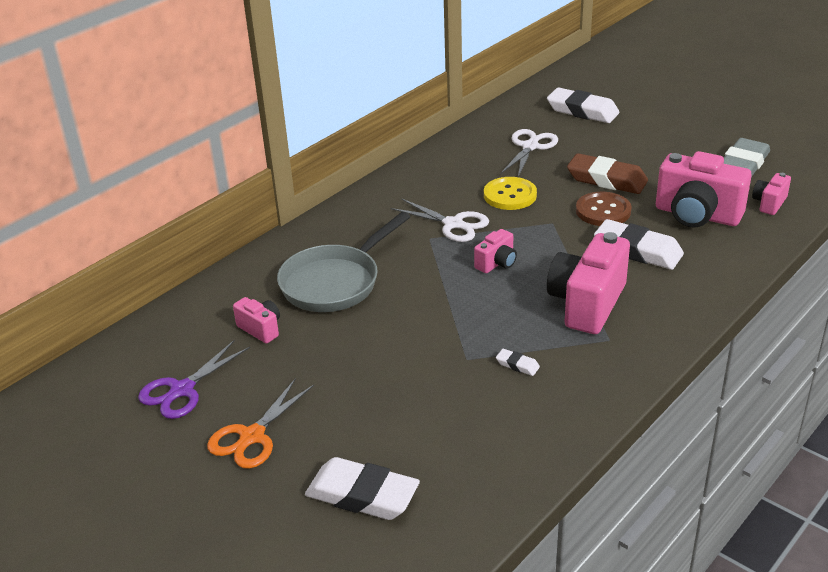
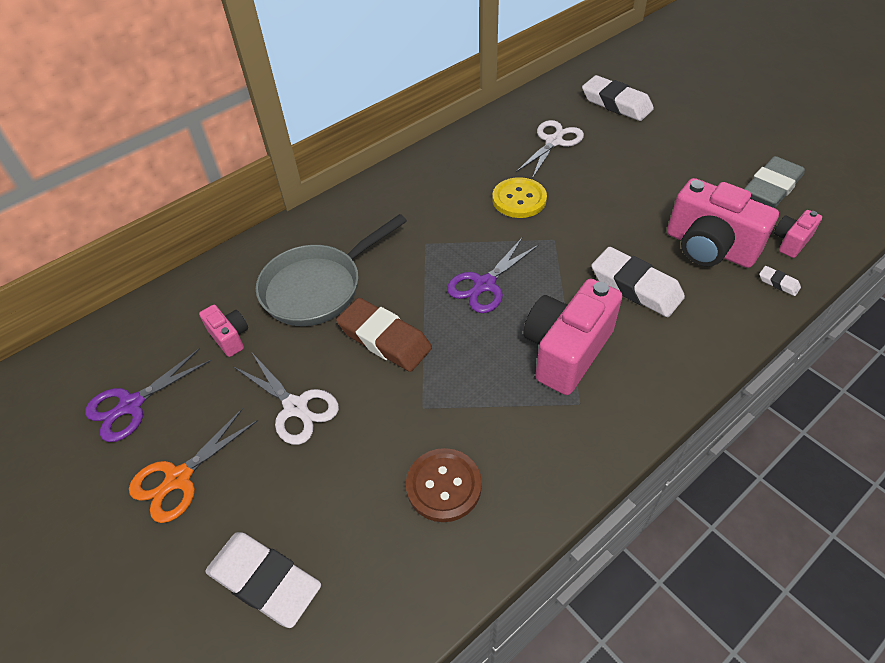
camera: 10 degrees right, 15 degrees up
(453, 224) = (453, 229): white scissors -> white scissors (295, 407)
(497, 263) = (485, 284): pink camera -> purple scissors
(517, 365) = (473, 424): white eraser -> white eraser (778, 283)
(603, 211) = (610, 230): brown button -> brown button (443, 486)
(606, 180) = (622, 191): brown eraser -> brown eraser (384, 339)

